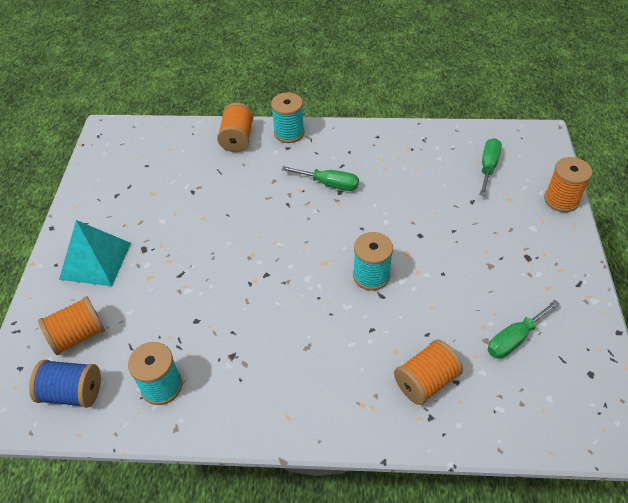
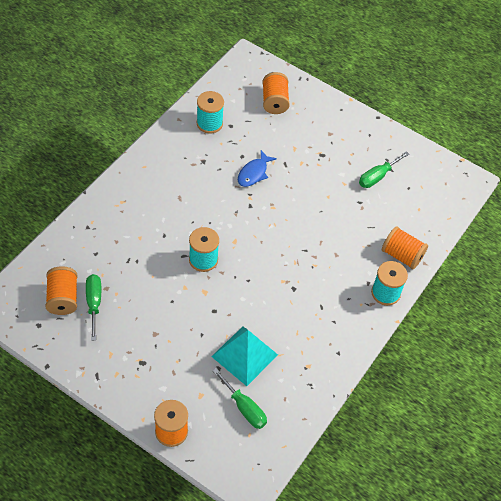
camera: 115 degrees right, 5 degrees up
(72, 392) = (237, 87): blue spool -> none
(95, 260) = (329, 128): turquoise pyramid -> turquoise pyramid (245, 355)
(215, 295) = (254, 173): none -> blue fish
(329, 184) = (306, 286): green screwdriver -> green screwdriver (377, 177)
(426, 381) = (109, 239): orange spool -> orange spool (63, 298)

